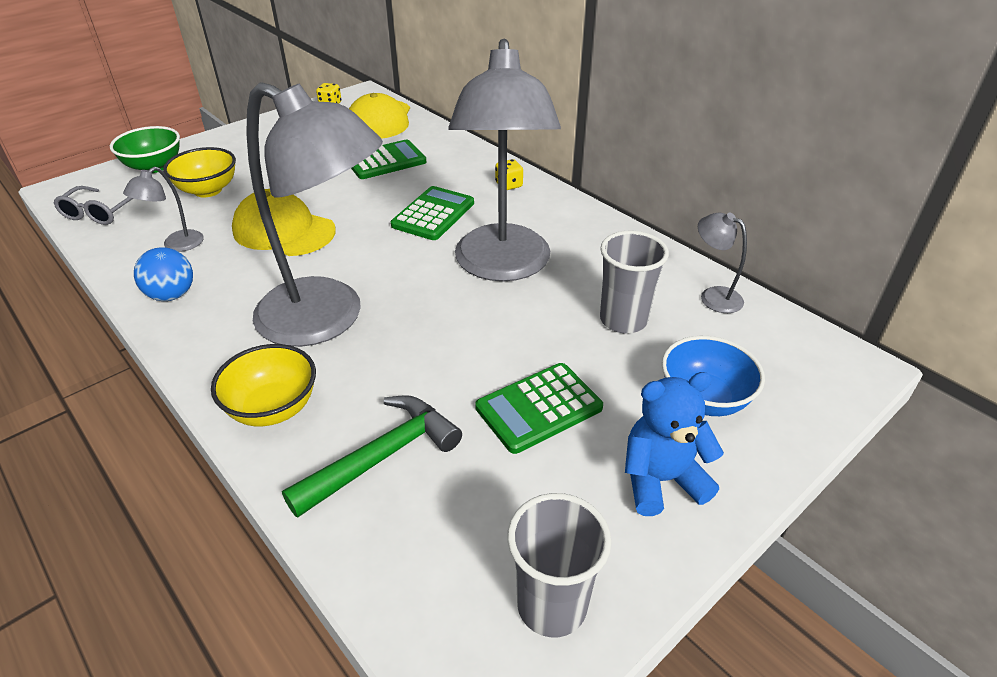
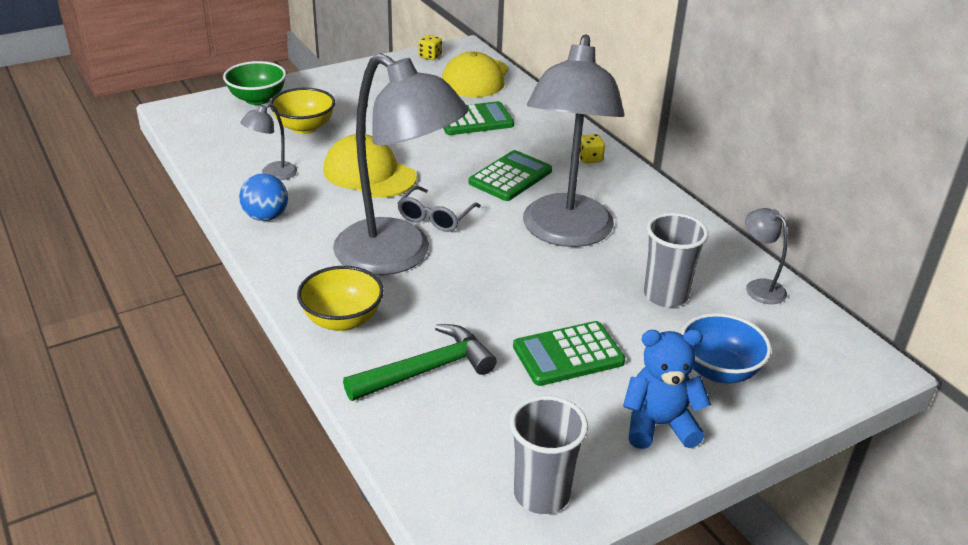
camera: 10 degrees right, 5 degrees down
(100, 213) = (208, 136): grey glasses -> grey glasses (436, 217)

